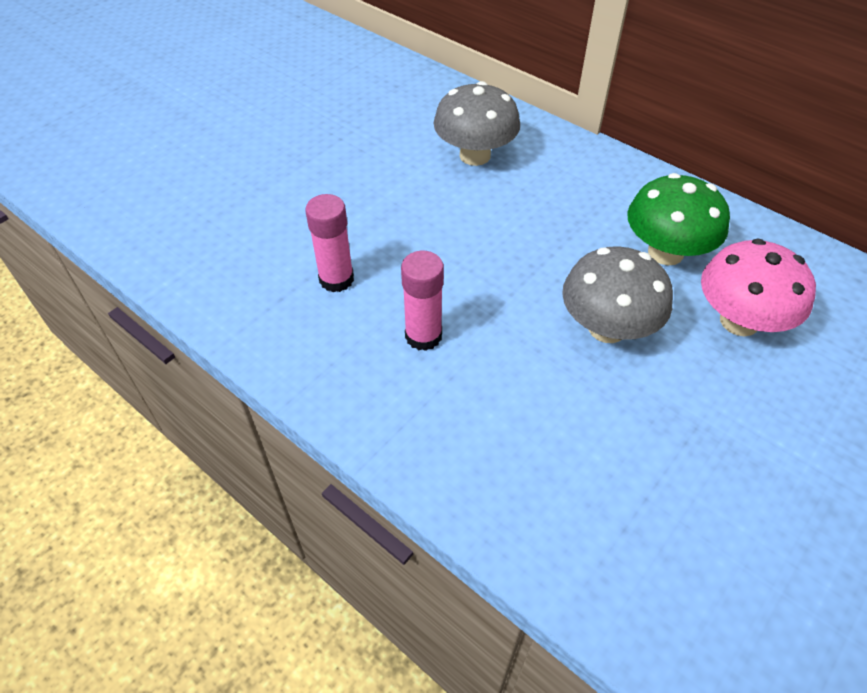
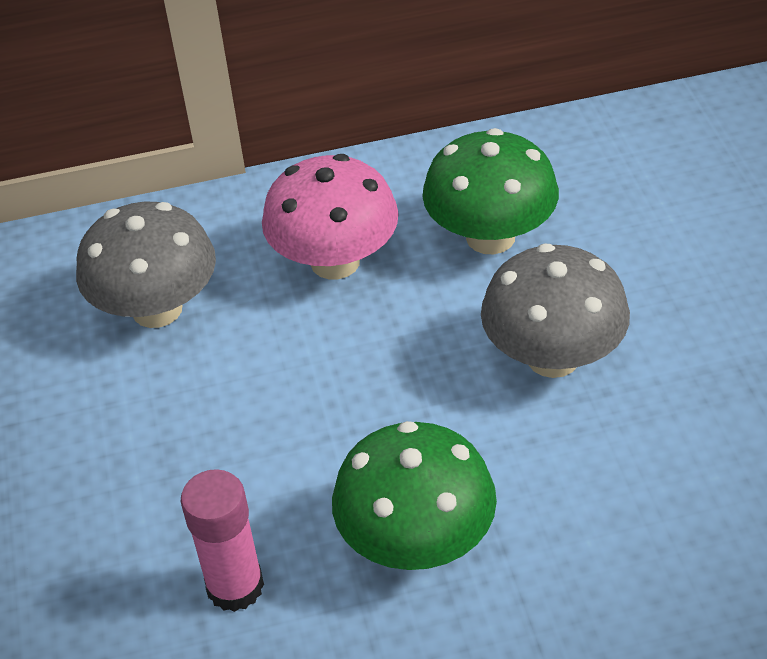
camera: 50 degrees left, 5 degrees down
(423, 336) = (417, 541): pink glue stick -> green mushroom
(739, 321) = (635, 243): pink mushroom -> pink mushroom (335, 261)

